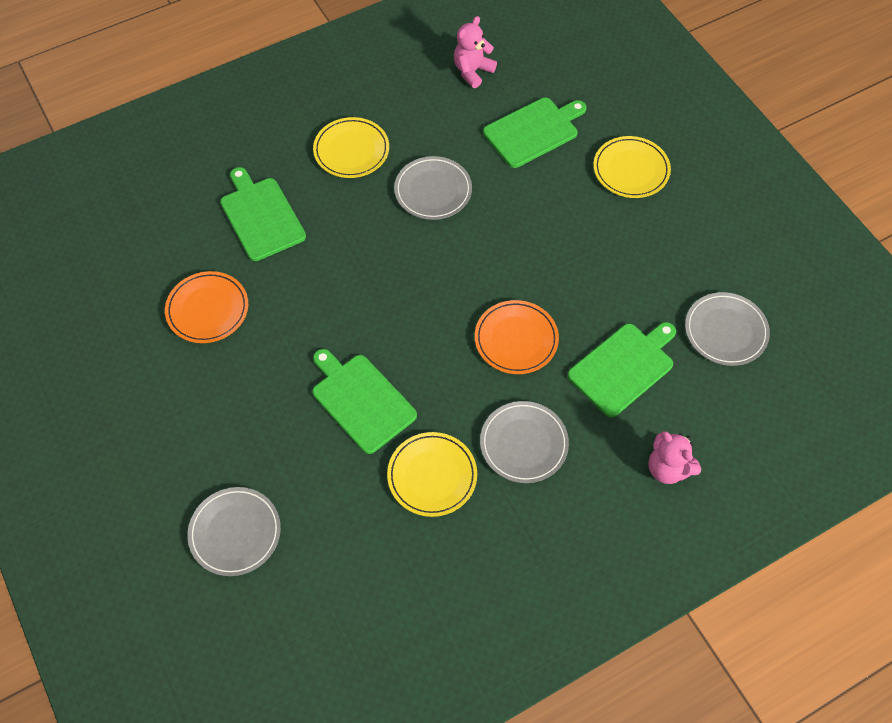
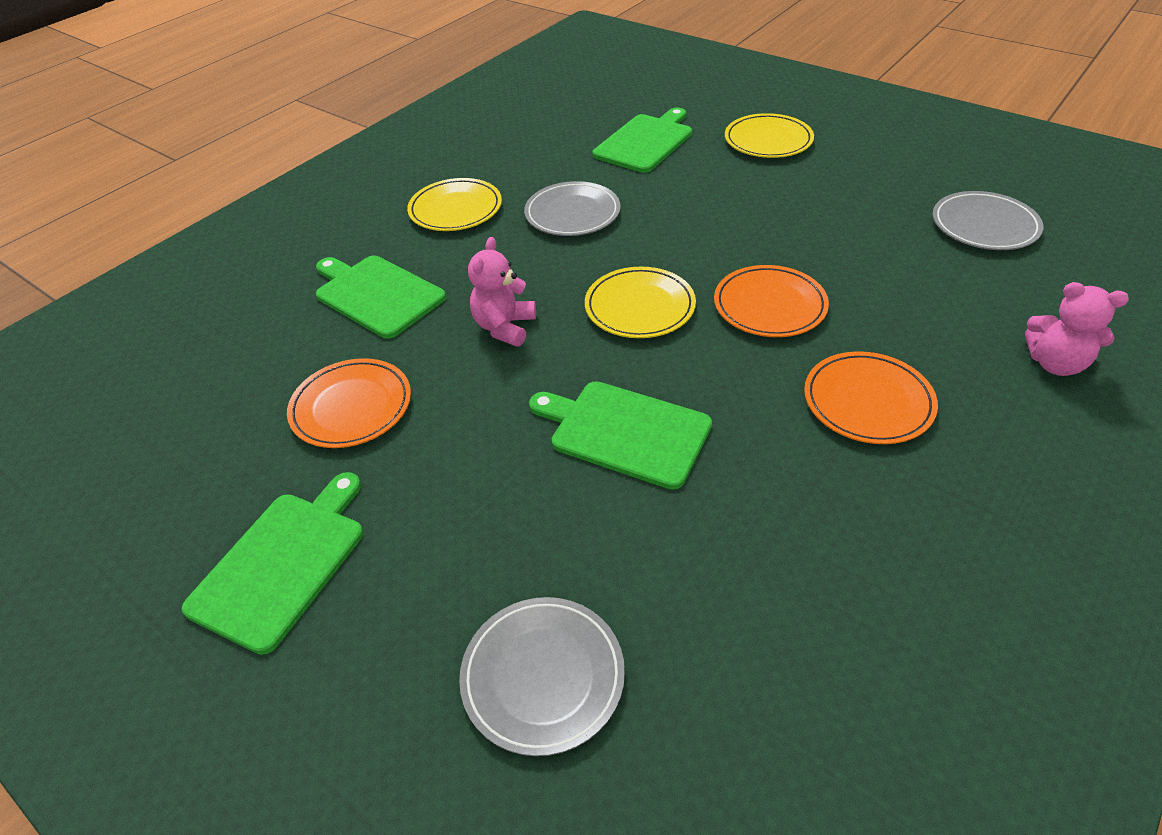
camera: 20 degrees left, 15 degrees down
(432, 476) = (782, 481): yellow plate -> yellow plate (639, 307)
(472, 71) = (548, 120): pink teddy bear -> pink teddy bear (504, 327)
(524, 444) = (868, 402): grey plate -> orange plate
(623, 367) = (911, 289): green cutting board -> green cutting board (282, 563)

